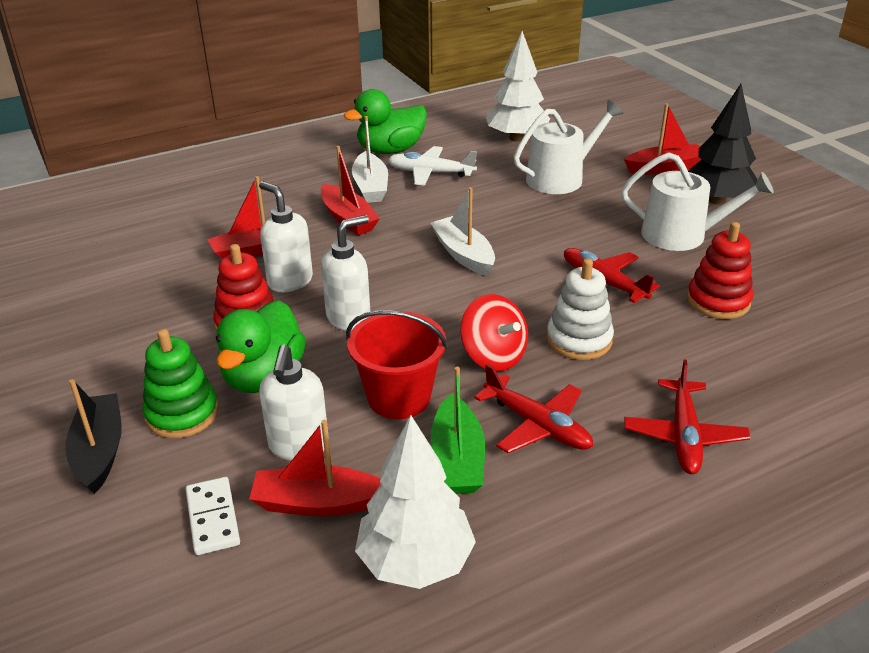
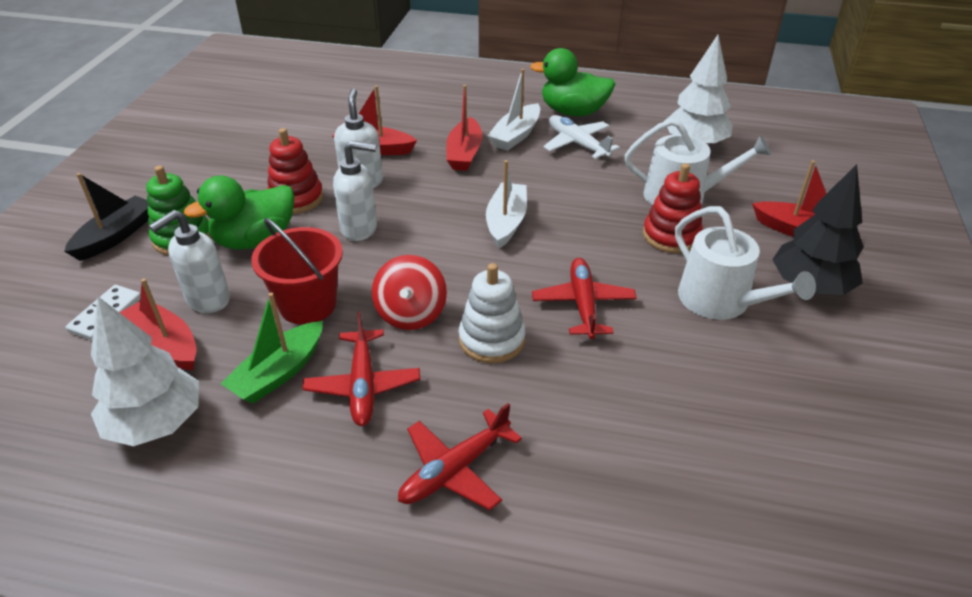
camera: 40 degrees right, 5 degrees up
(718, 301) = (662, 378): red stacking toy -> red stacking toy (671, 236)

